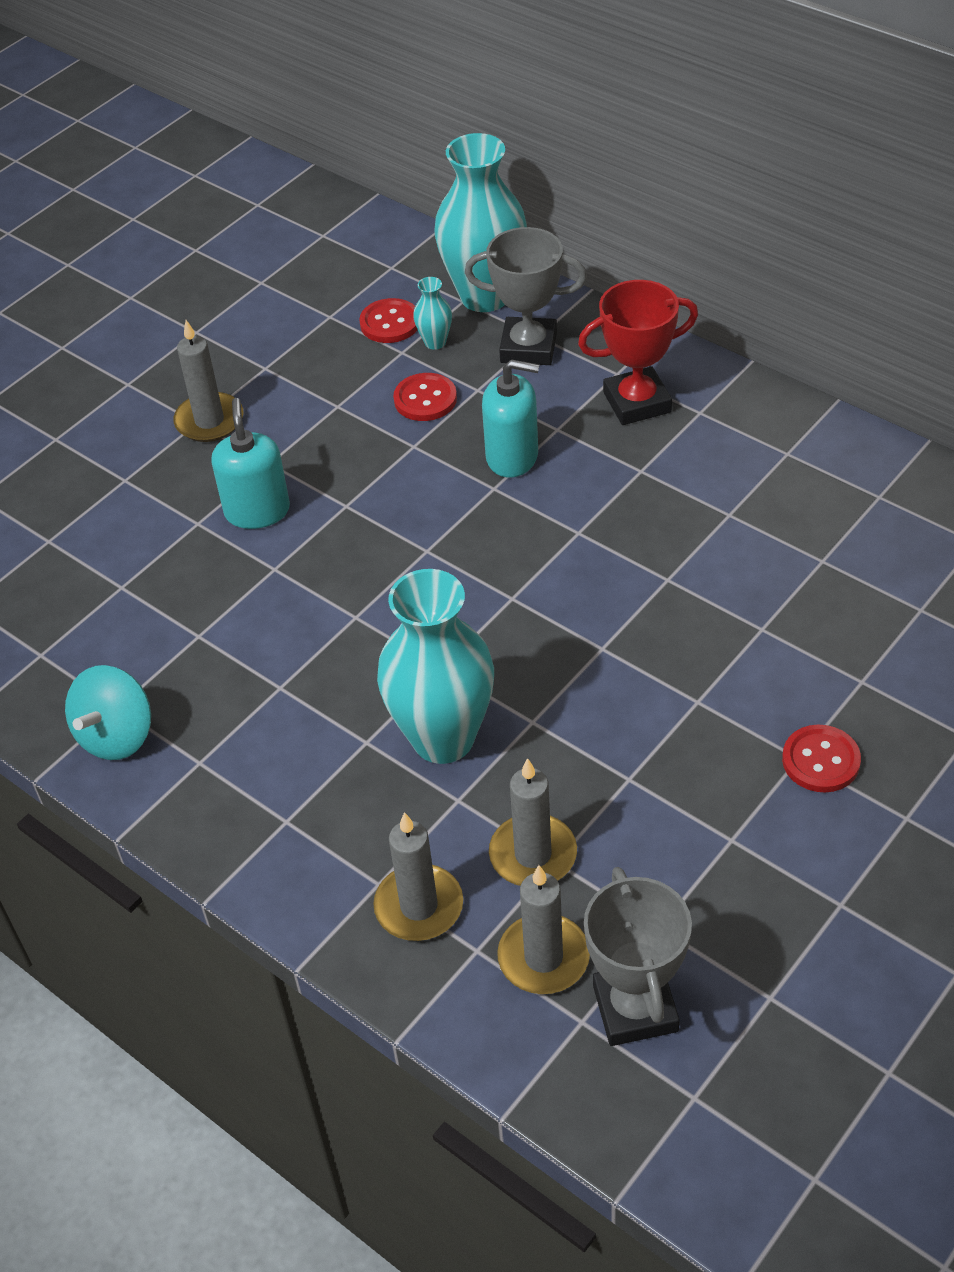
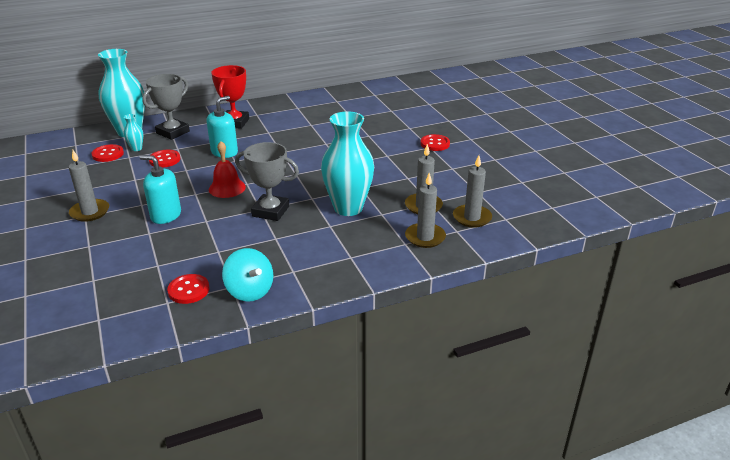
camera: 65 degrees left, 15 degrees down
(80, 661) = (188, 290): none -> red button
(392, 533) = (227, 188): none -> red bell
(635, 1008) = (508, 207): grey trophy -> grey trophy (270, 211)

